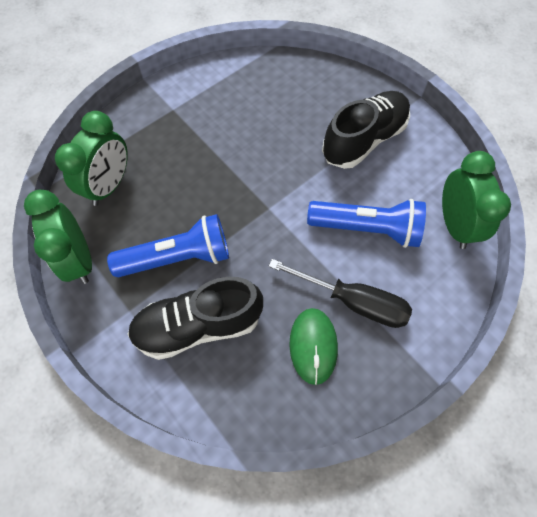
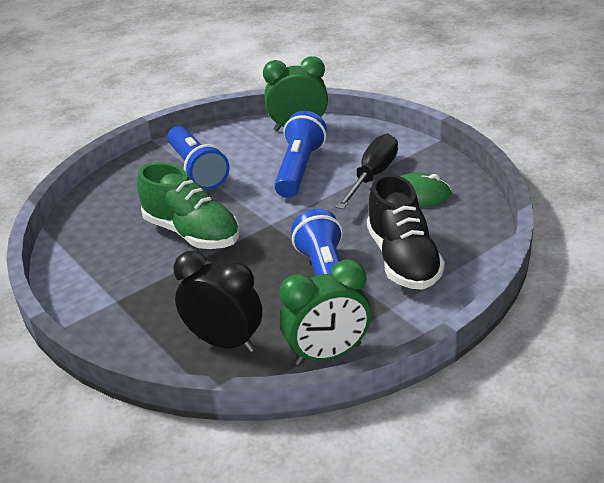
camera: 85 degrees left, 30 degrees down
(109, 185) = (224, 342): green clock -> black clock
(258, 148) = (192, 233): none -> green shoe
(364, 140) = (197, 170): black shoe -> blue flashlight

